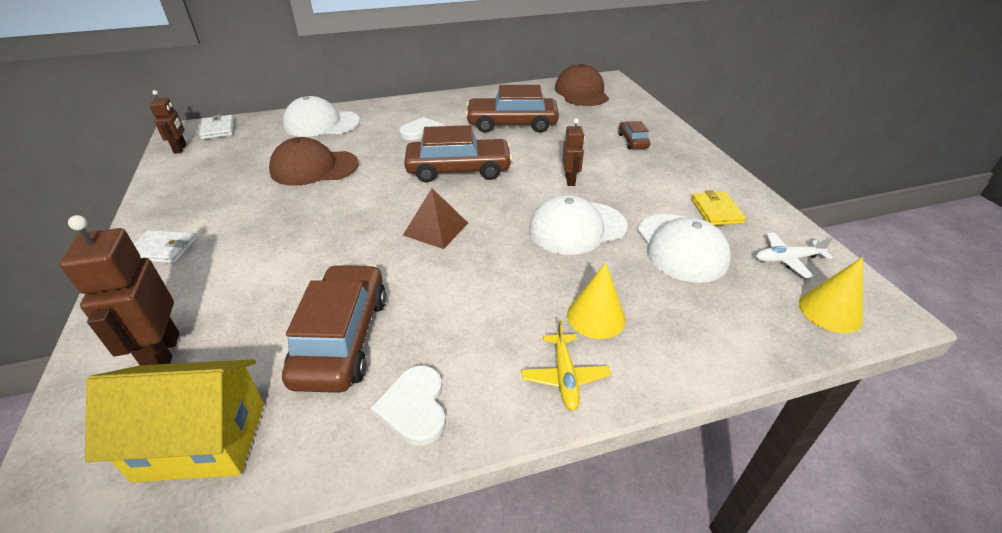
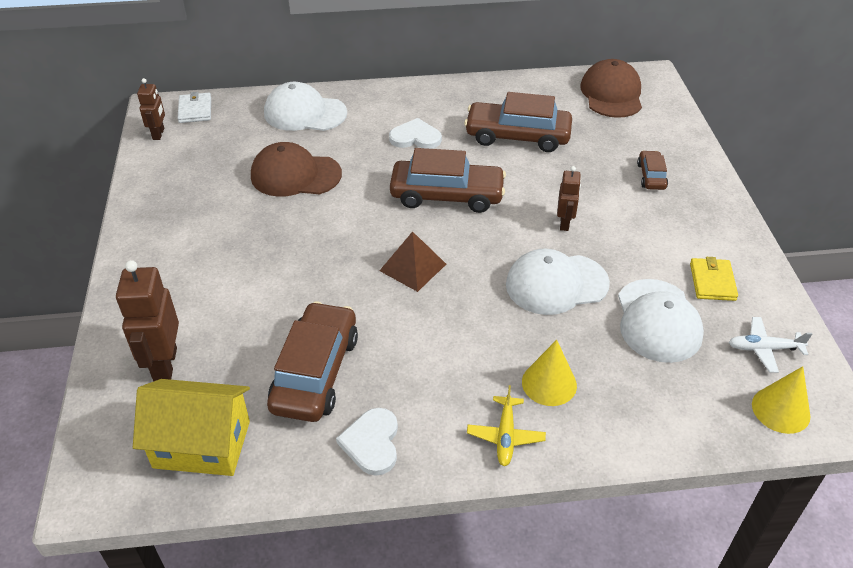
camera: 10 degrees right, 5 degrees up
(163, 249) = (154, 258): white wallet -> none

